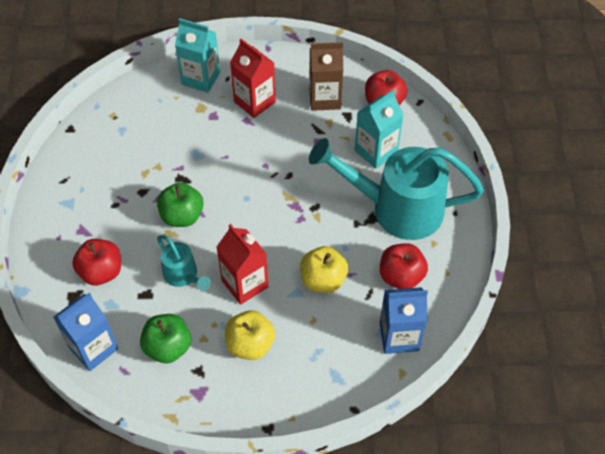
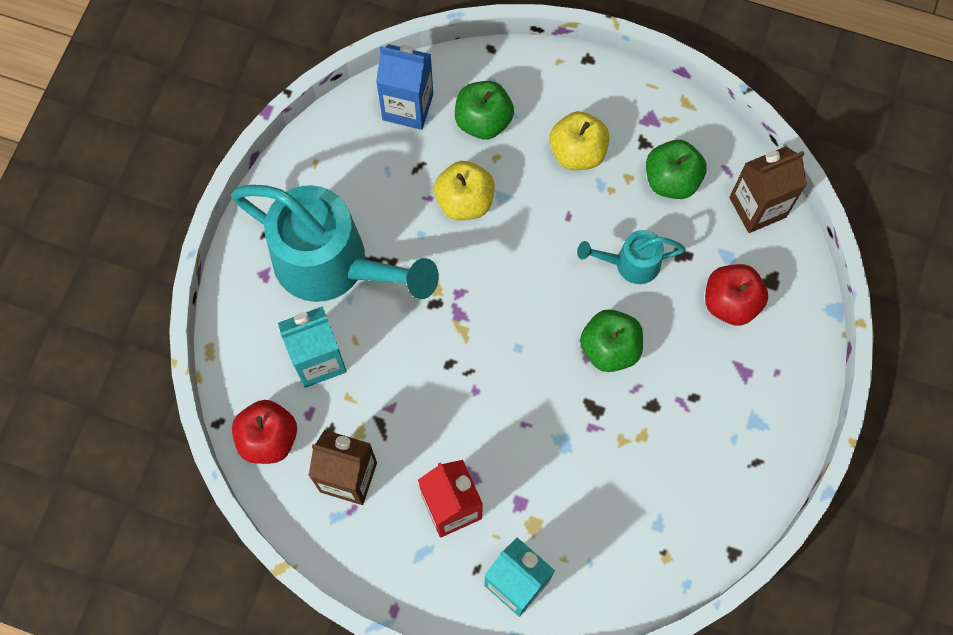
camera: 160 degrees left, 15 degrees up
(93, 348) = (757, 207): blue carton -> brown carton
(183, 275) = (630, 263): turquoise watering can -> turquoise watering can turned 75 degrees counterclockwise
(245, 284) = (559, 228): red carton -> none
(334, 345) = (483, 121): none -> green apple
(401, 276) = (371, 175): red apple -> none

